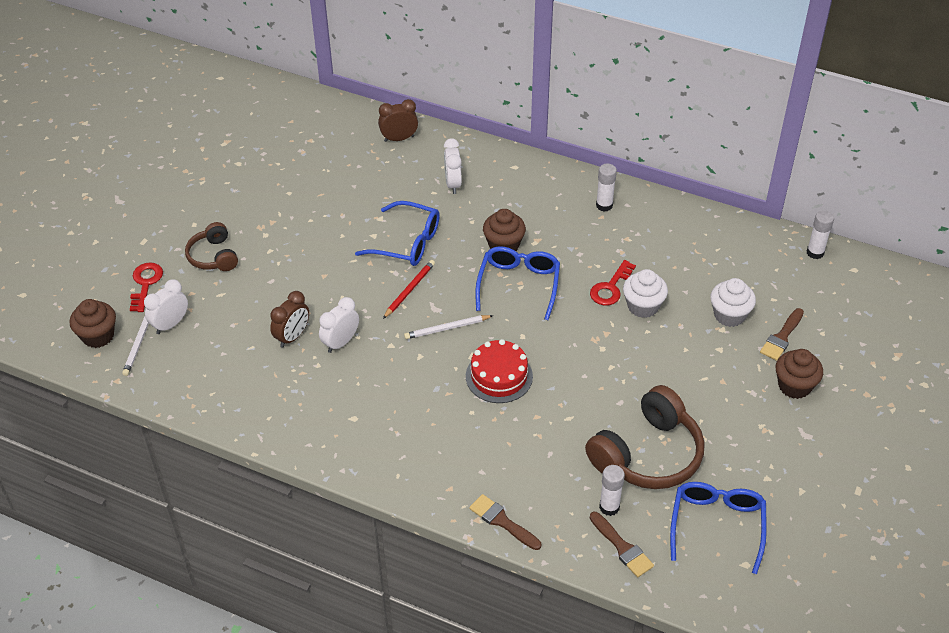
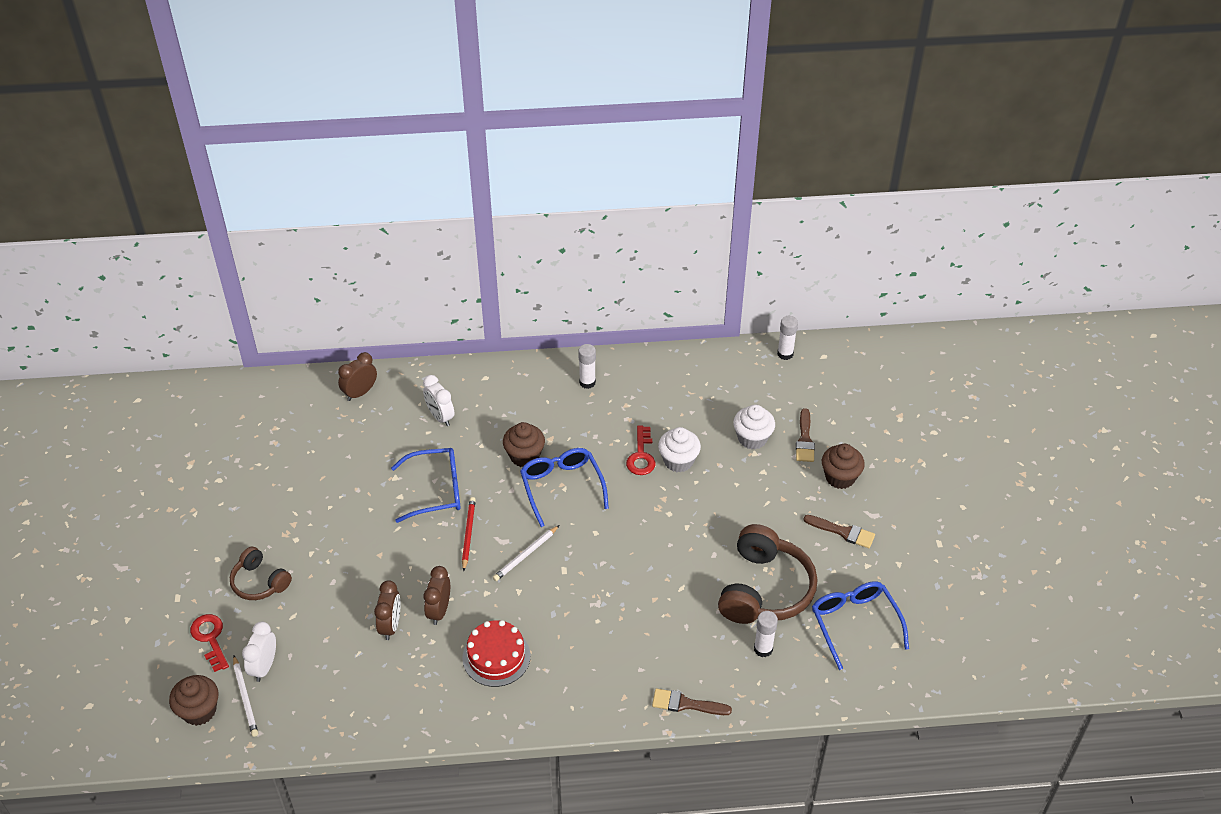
camera: 30 degrees left, 0 degrees up
(341, 342) = (439, 611): white clock -> brown clock
(499, 376) = (599, 578): red cake -> red cake (496, 657)
(622, 547) = (795, 678): brown brush -> brown brush (843, 532)

